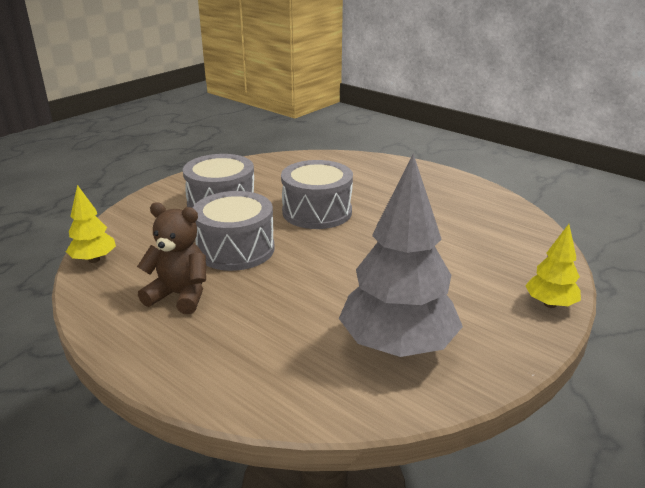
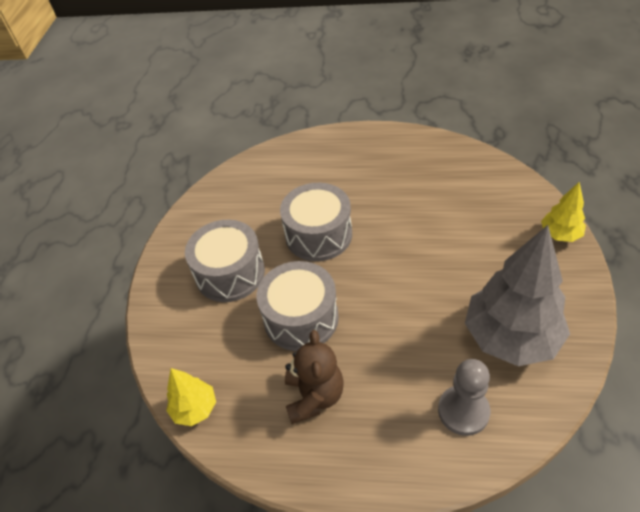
camera: 30 degrees left, 20 degrees up
(180, 295) = (314, 396): brown teddy bear -> brown teddy bear turned 105 degrees clockwise
(283, 368) = (463, 411): none -> grey pawn

